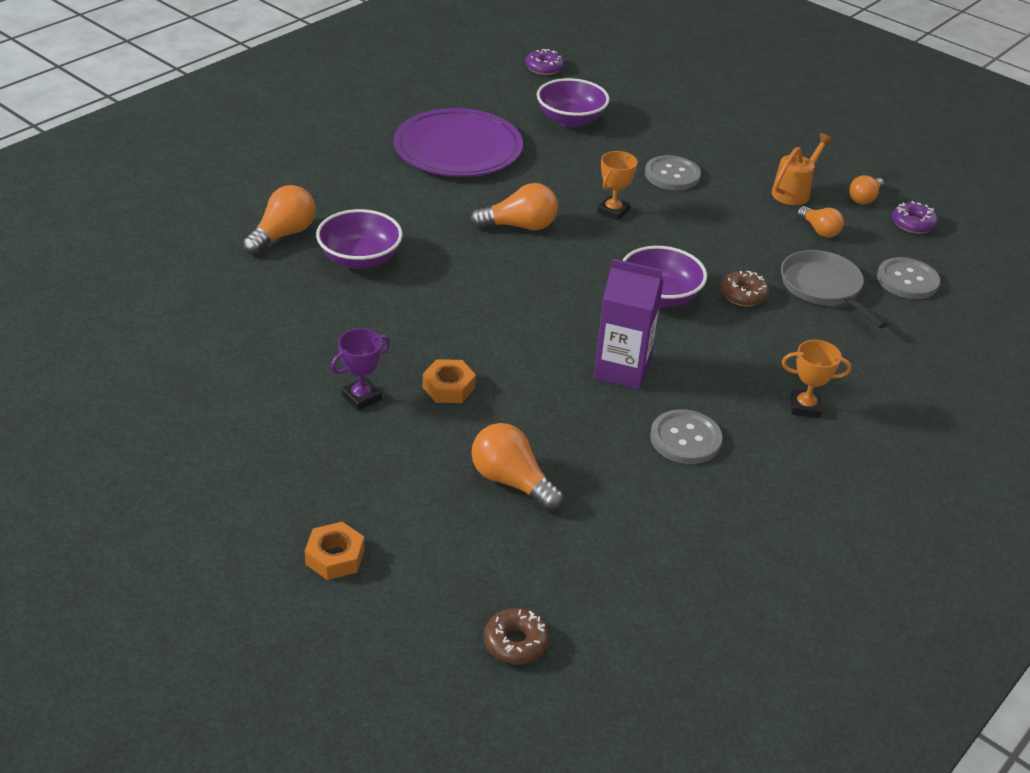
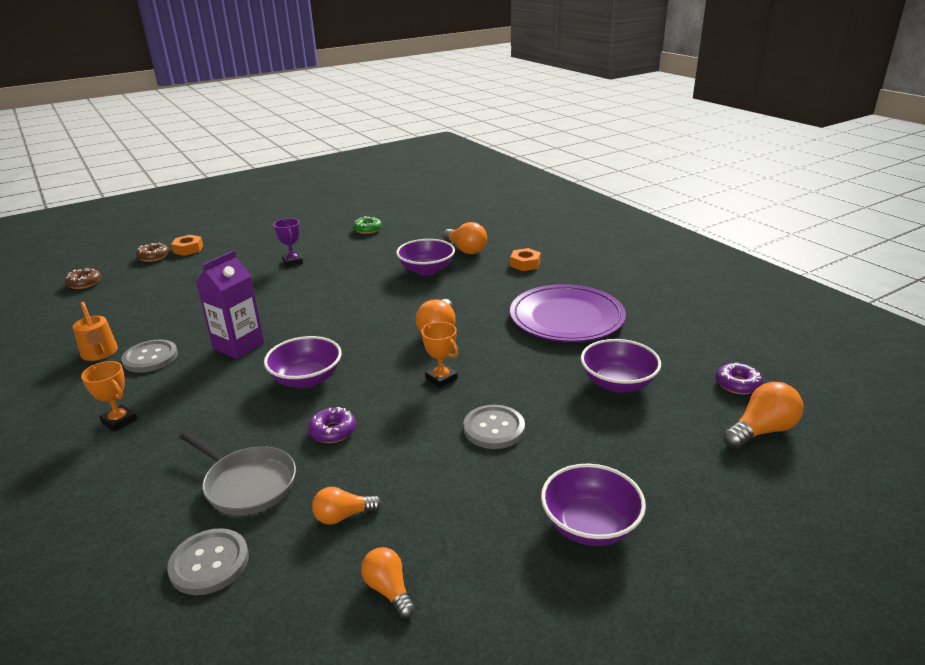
camera: 110 degrees right, 10 degrees down
(211, 345) = (368, 229): none -> green donut
(448, 387) = (278, 285): orange nut -> orange nut (525, 264)
(512, 481) = (184, 295): orange light bulb -> orange light bulb (761, 430)
(743, 295) = (276, 425): brown donut -> brown donut (154, 257)
(752, 129) = (590, 525): none -> purple bowl
(794, 192) = (429, 520): orange watering can -> orange watering can (100, 354)
(805, 407) = (119, 421): orange trophy -> orange trophy turned 75 degrees counterclockwise
(823, 288) = (247, 483): grey pan -> grey pan turned 45 degrees clockwise
(913, 224) = (308, 623): purple donut -> purple donut (333, 431)

